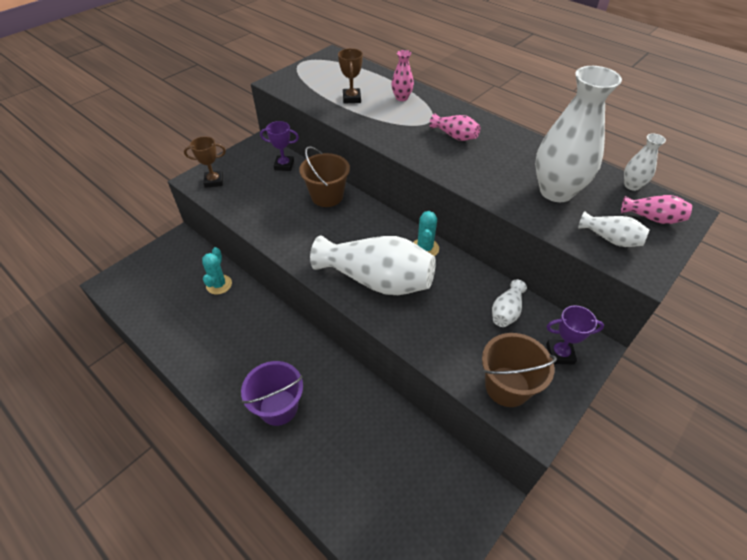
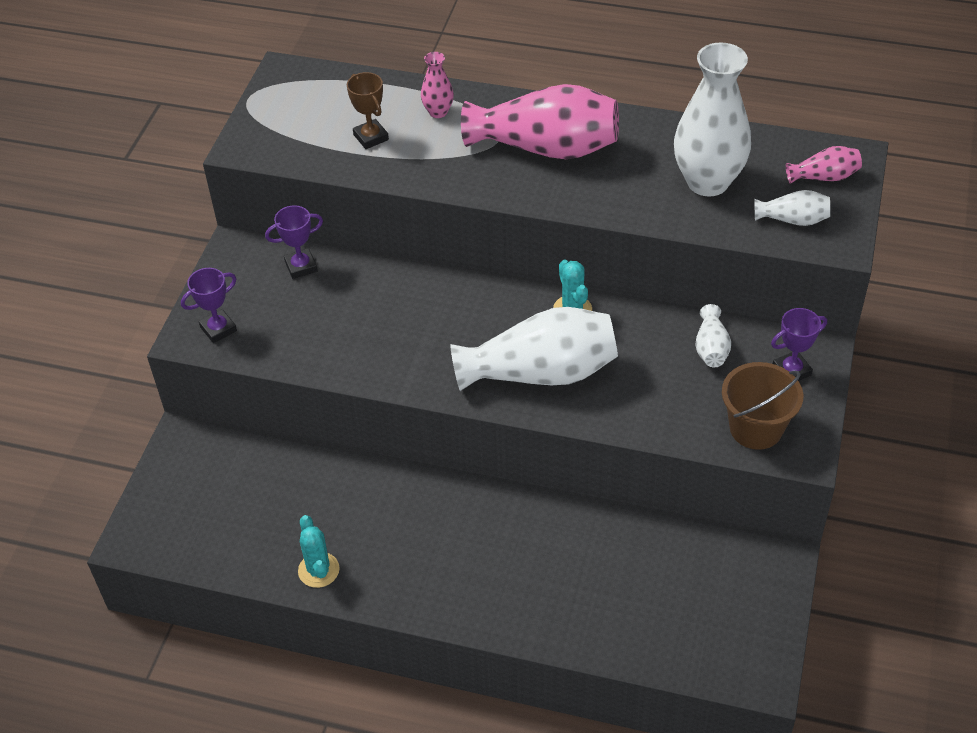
camera: 25 degrees left, 0 degrees up
(214, 181) = (218, 329): brown trophy -> purple trophy
(219, 284) = (296, 474): turquoise cactus -> turquoise cactus (318, 570)
(278, 407) = (493, 581): purple bucket -> none
(327, 196) = (397, 289): brown bucket -> none
(455, 136) = (546, 147): pink vase -> pink vase, size x2.17
(632, 185) = (785, 142): white vase -> none

